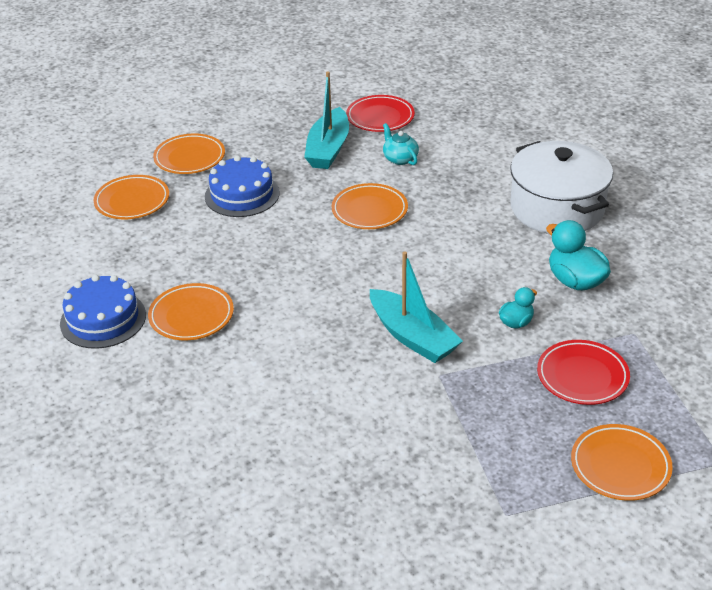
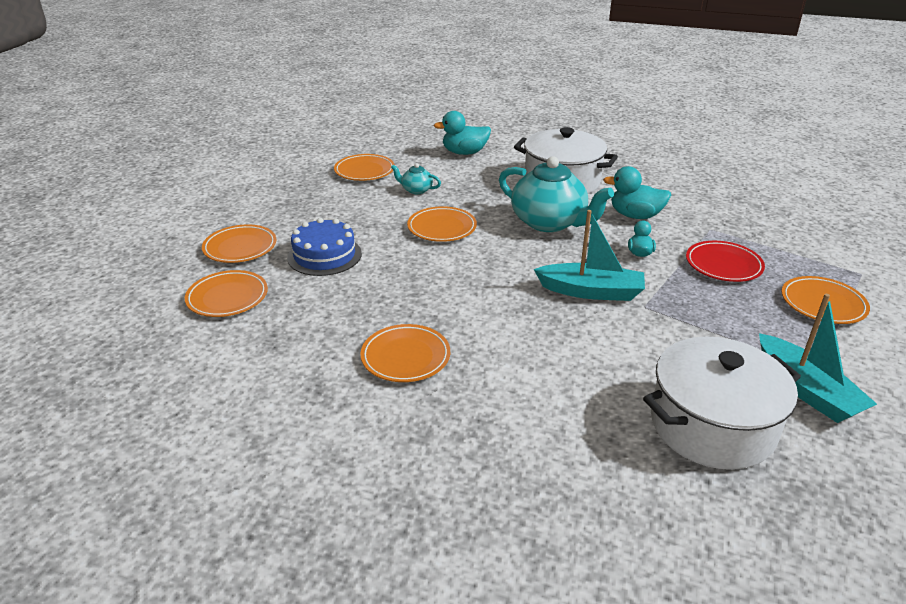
camera: 40 degrees left, 5 degrees down
(103, 319) = (326, 399): blue cake -> none
(328, 149) = (353, 202): turquoise boat -> turquoise boat (806, 390)
(338, 500) = (712, 425): none -> white pot
(380, 117) = (364, 171): red plate -> orange plate
(476, 249) = (549, 222): none -> turquoise teapot
(504, 132) = (464, 153): none -> turquoise duck

